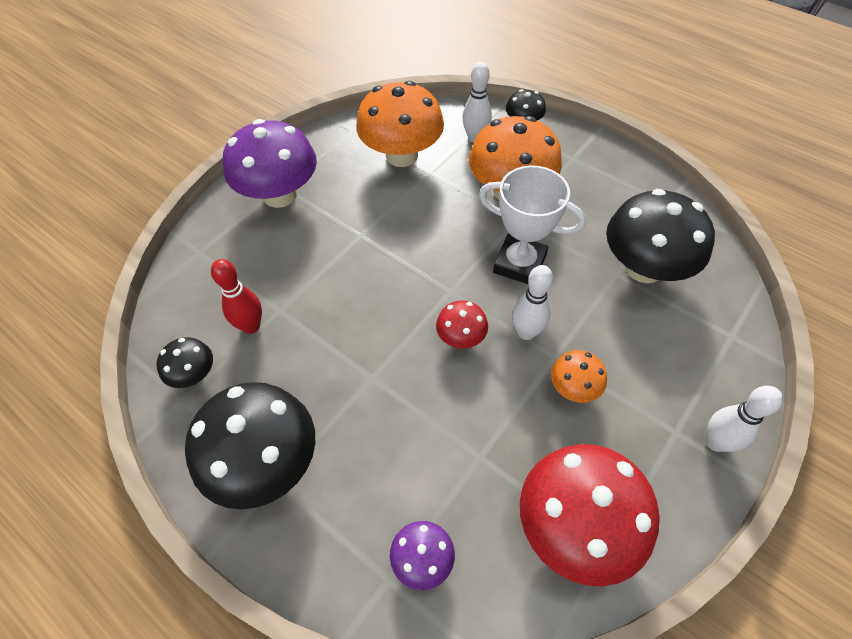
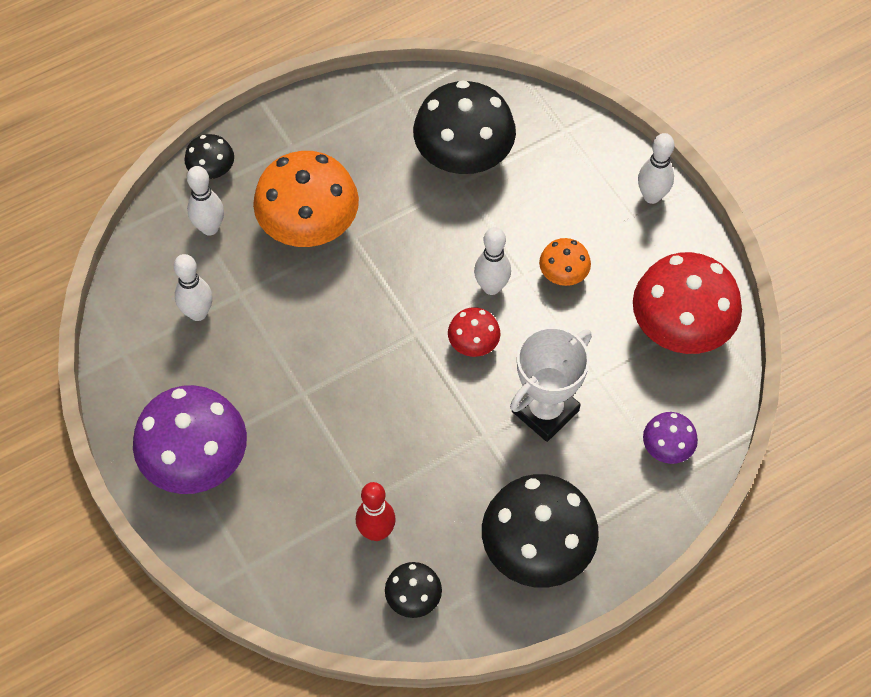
camera: 70 degrees left, 5 degrees up
(402, 155) = (198, 313): orange mushroom -> white bowling pin
(519, 264) = (410, 259): white trophy -> white trophy (545, 411)

